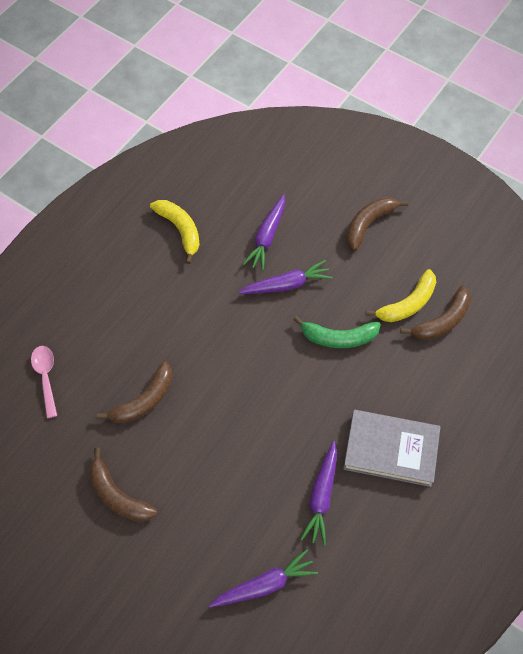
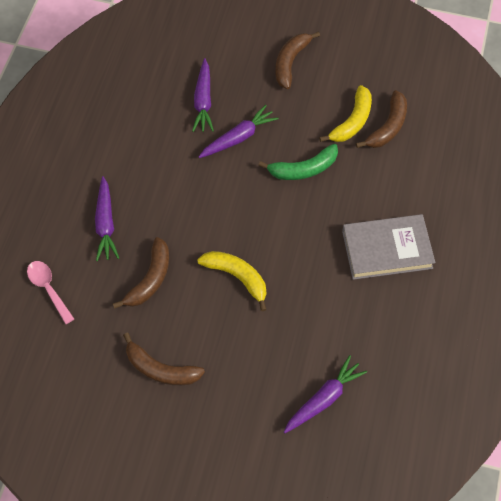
camera: 20 degrees left, 0 degrees up
(180, 230) = (120, 119): yellow banana -> yellow banana (237, 277)
(321, 496) = (343, 308): purple carrot -> purple carrot (106, 224)

